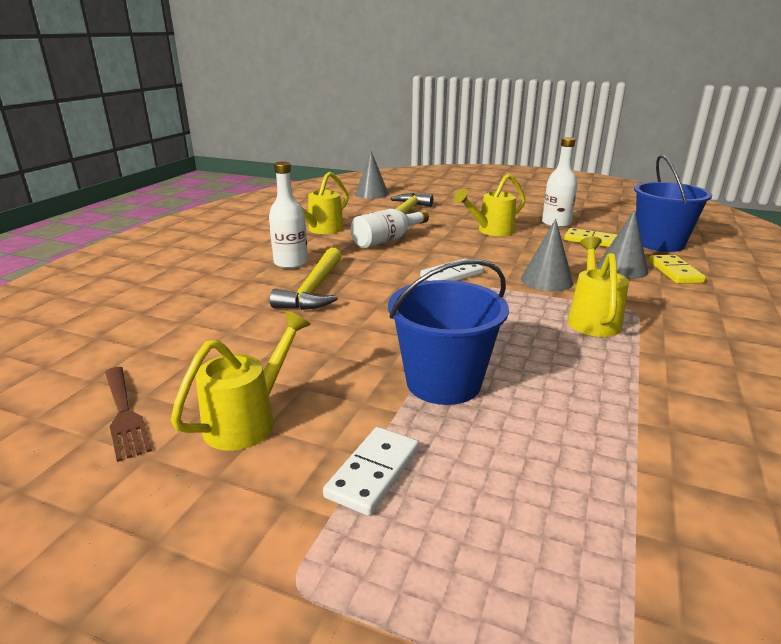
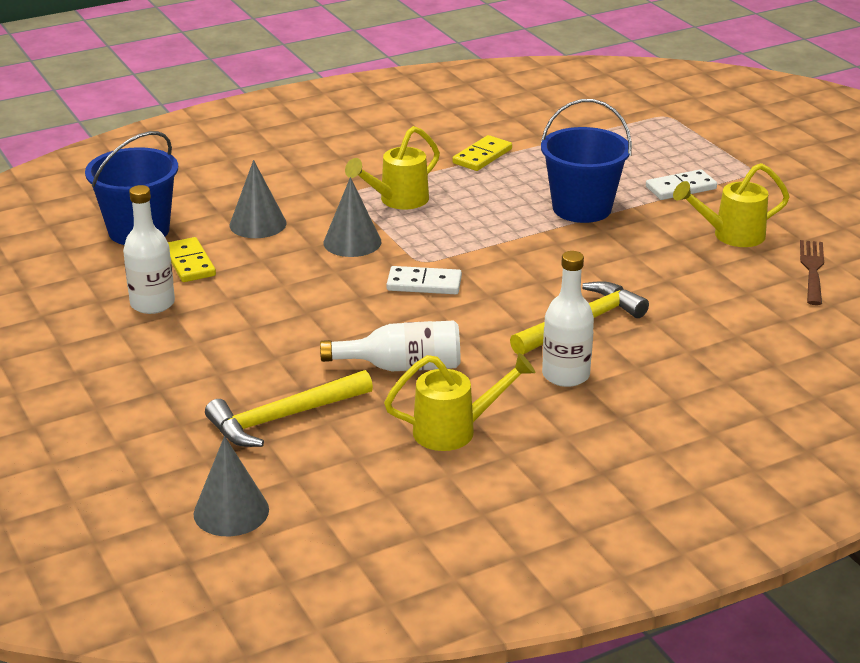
camera: 140 degrees left, 5 degrees up
(490, 231) = (255, 326): yellow watering can -> none
(674, 272) = (224, 203): yellow domino -> yellow domino (482, 156)

